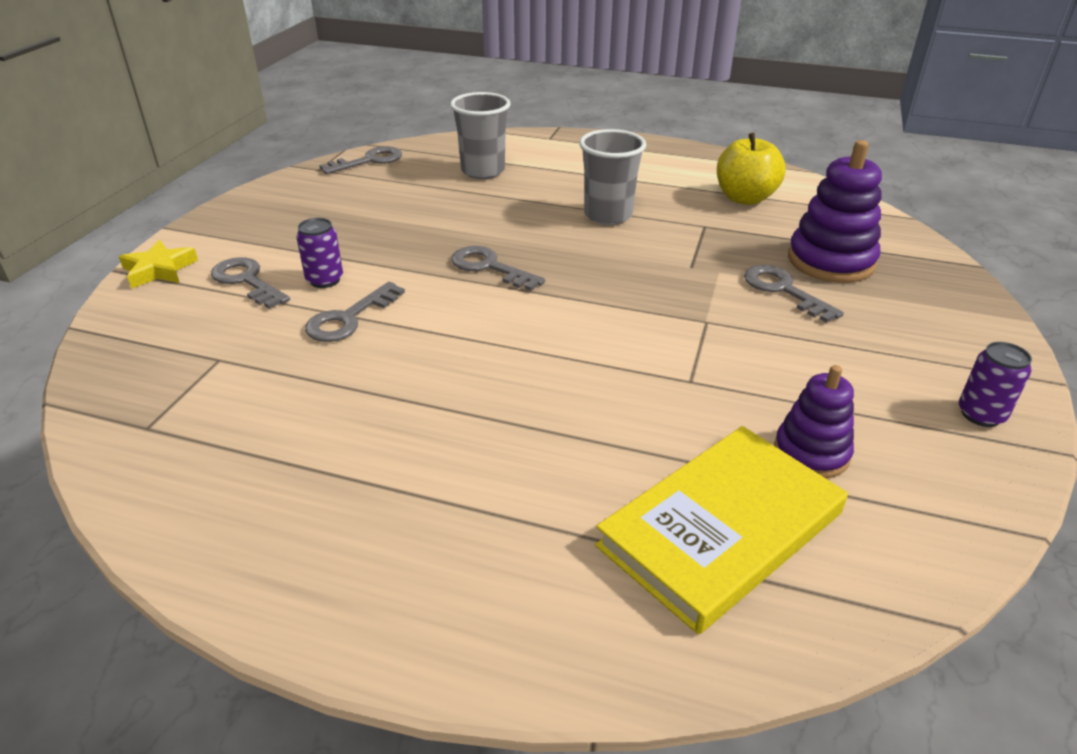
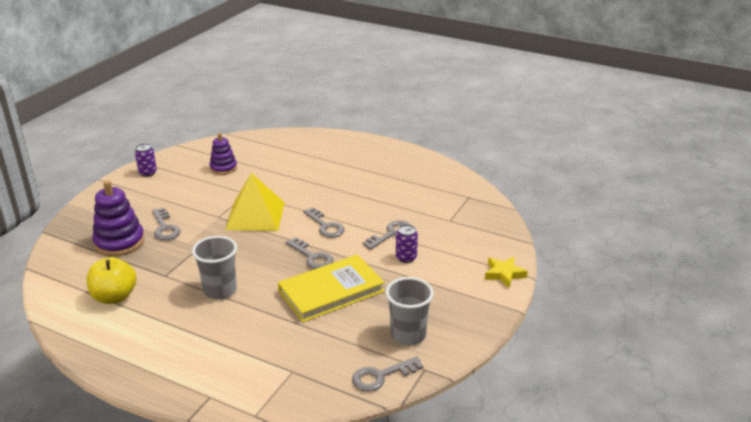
camera: 170 degrees left, 5 degrees down
(247, 281) = (449, 261): grey key -> grey key (325, 226)
(483, 171) = (288, 350): grey cup -> grey cup (408, 335)
(634, 329) = (255, 216): none -> yellow pyramid
(721, 529) = (271, 154): yellow book -> yellow book (331, 291)

